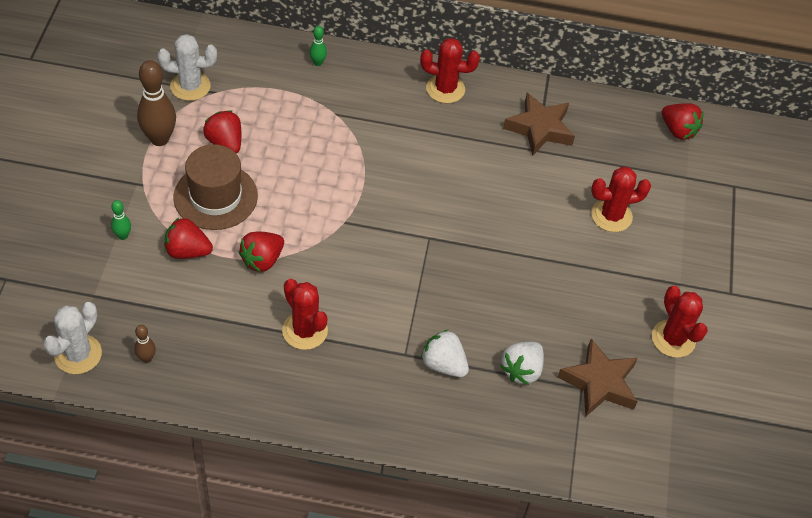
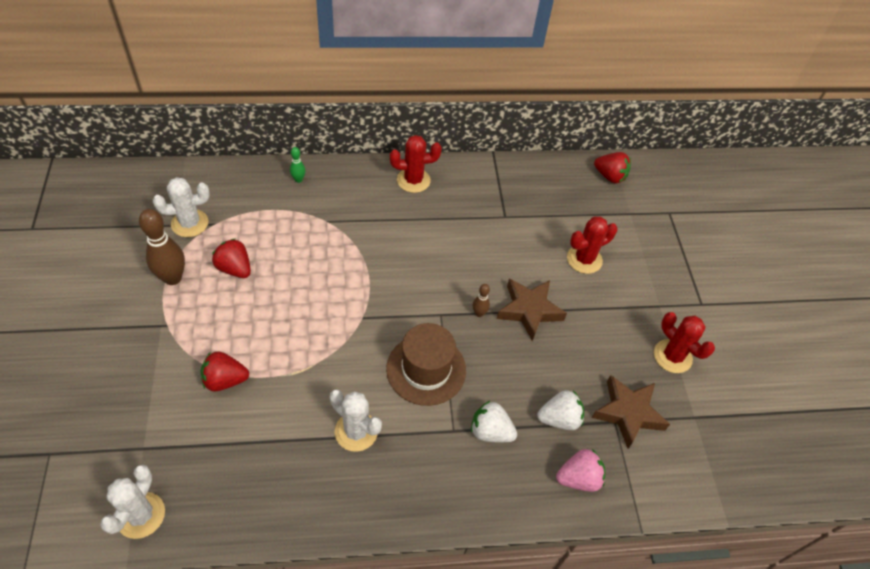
camera: 15 degrees left, 0 degrees up
(123, 236) = (159, 380): green bowling pin -> none
(146, 358) = (211, 500): brown bowling pin -> brown bowling pin (479, 313)
(215, 196) = (238, 321): brown hat -> brown hat (426, 369)
(262, 260) = (298, 372): red strawberry -> none
(305, 330) = (356, 431): red cactus -> white cactus
(521, 370) = (559, 419): white strawberry -> white strawberry turned 120 degrees counterclockwise
(521, 431) = (578, 478): none -> pink strawberry
(539, 128) = (501, 198): brown star -> brown star (529, 310)

